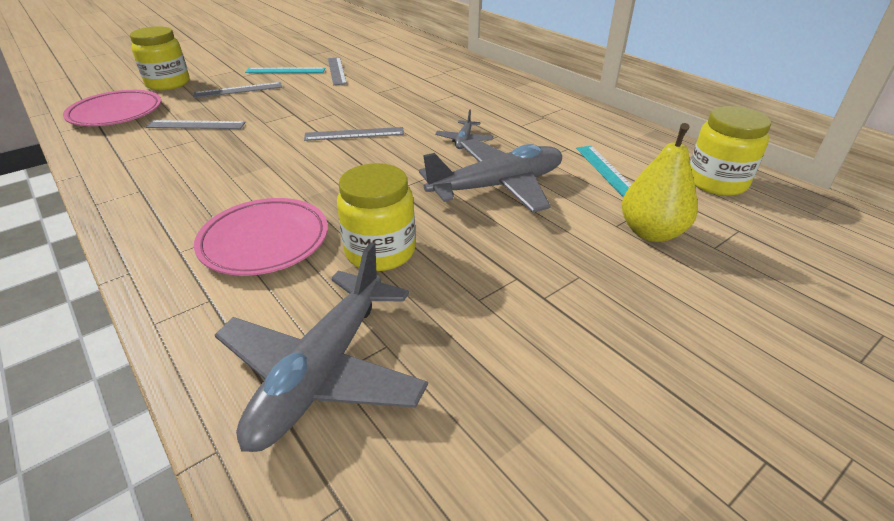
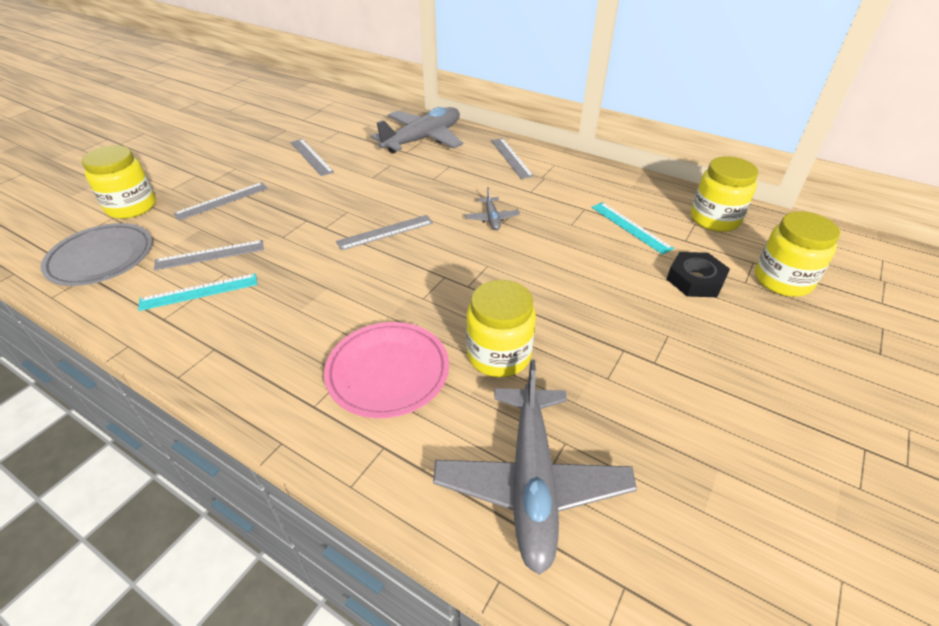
camera: 20 degrees left, 5 degrees up
(116, 113) = (101, 259): pink plate -> grey plate
(285, 70) = (255, 166): turquoise ruler -> turquoise ruler (199, 291)
(497, 186) = (552, 262): grey plane -> grey plane (423, 139)
(522, 96) = (511, 158): none -> grey ruler
(651, 232) = (695, 280): yellow pear -> black nut
(766, 255) = (782, 280): none -> yellow jar

